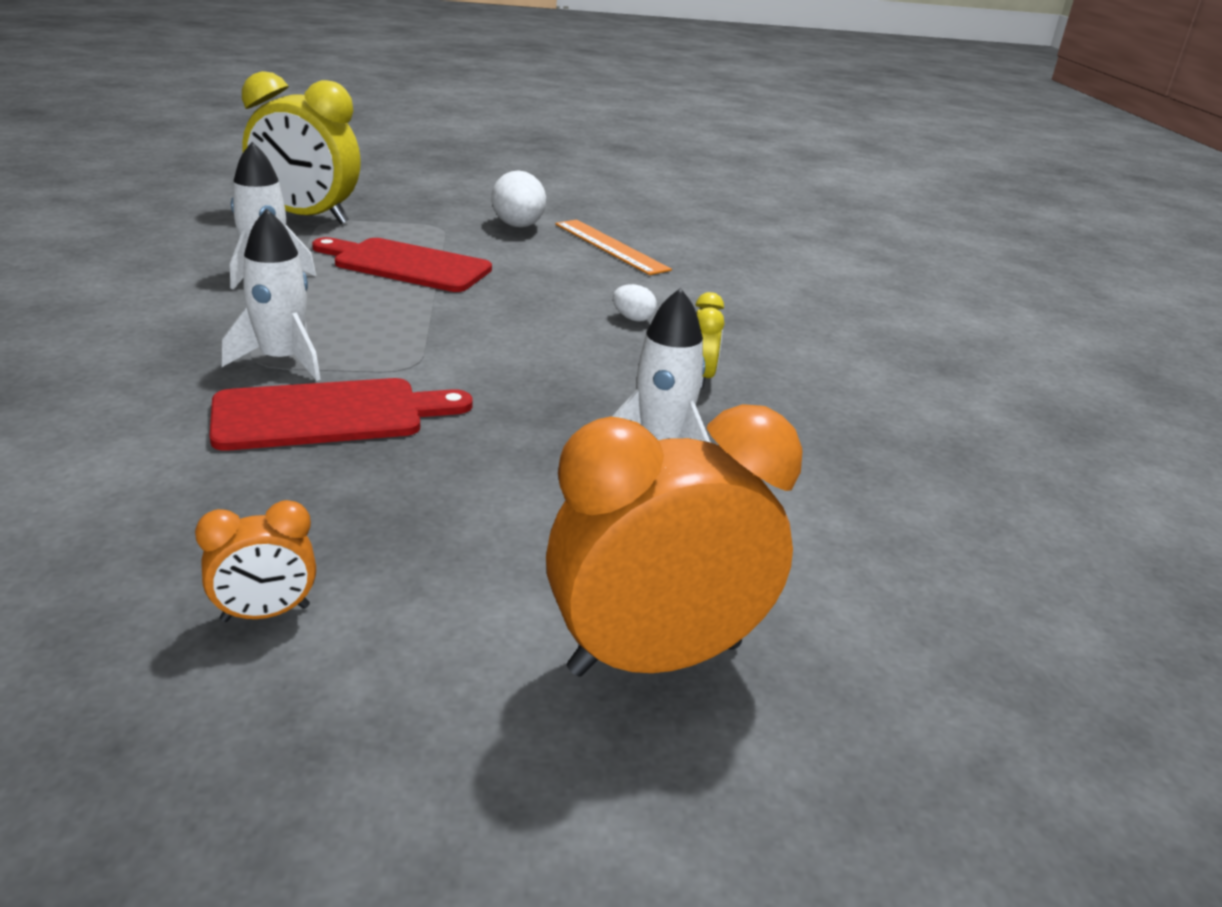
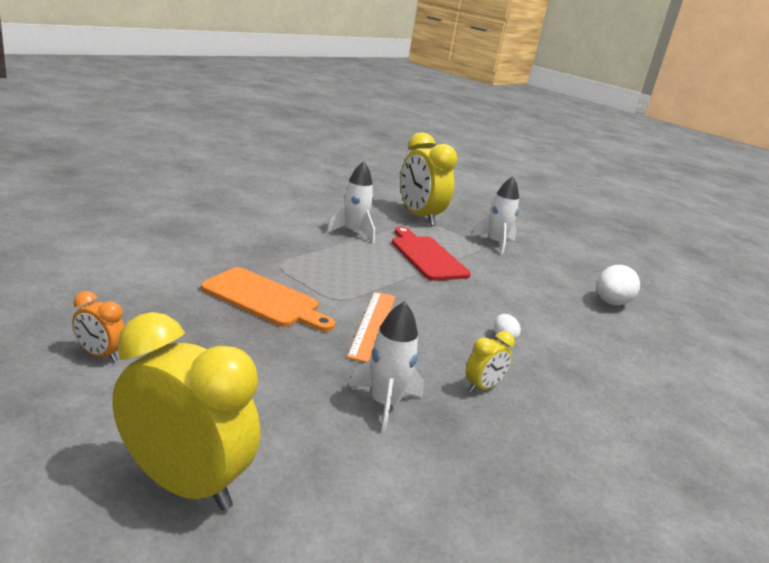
camera: 45 degrees right, 5 degrees down
(282, 360) = (290, 269): white rocket -> white rocket (495, 243)
(328, 414) = (264, 299): red cutting board -> orange cutting board
(518, 226) = (528, 264): white egg -> white egg (611, 303)
(610, 246) = (568, 298): orange ruler -> orange ruler (373, 325)
(655, 658) = (184, 484): orange clock -> yellow clock

